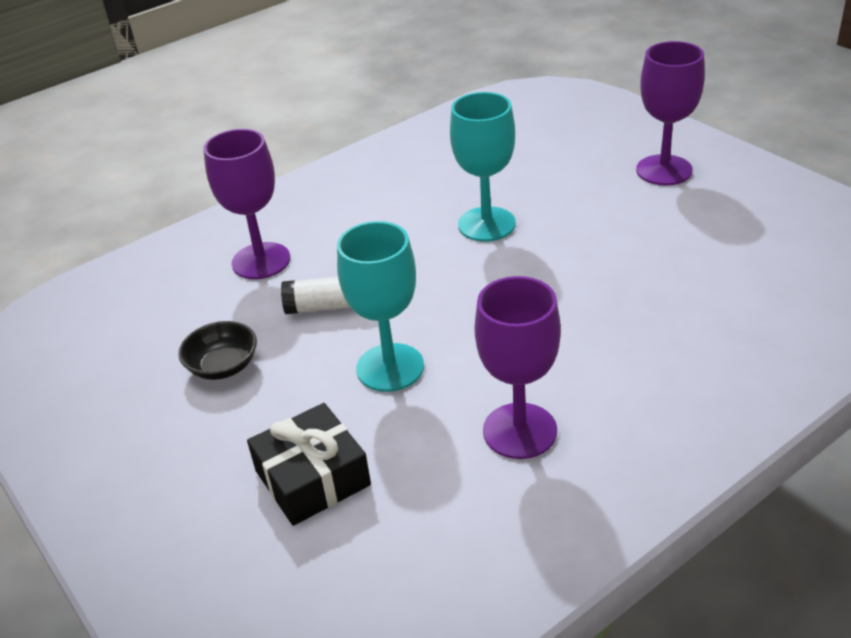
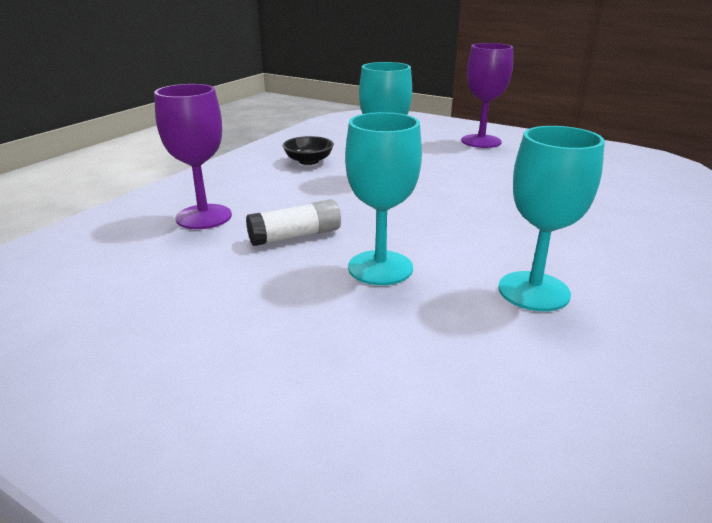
camera: 25 degrees left, 10 degrees down
(223, 366) = (212, 292): black bowl -> black bowl (308, 161)
(312, 478) = (373, 364): black gift -> none
(520, 431) = (533, 291): purple goblet -> turquoise goblet

